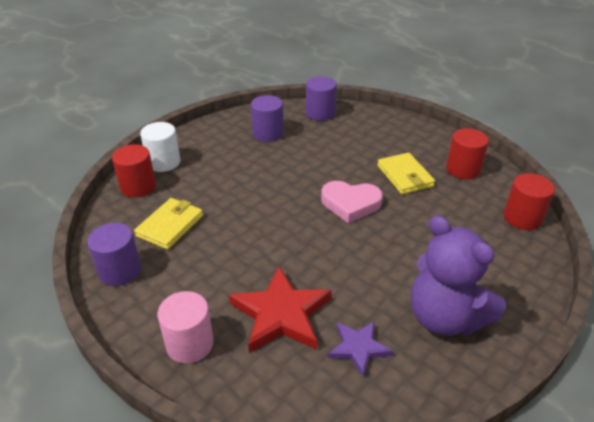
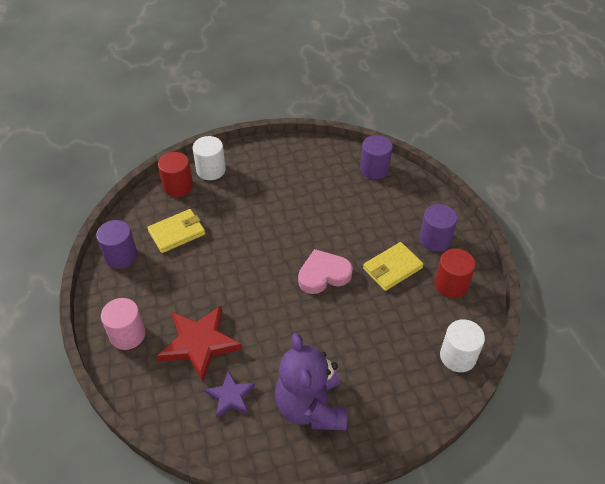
camera: 30 degrees right, 10 degrees up
(268, 133) = (312, 174): purple cylinder -> purple cylinder (435, 239)
(350, 204) = (323, 275): pink heart -> pink heart turned 120 degrees clockwise
(405, 176) = (392, 268): yellow wallet -> yellow wallet turned 45 degrees clockwise
(522, 218) = (458, 356): red cylinder -> white cylinder

